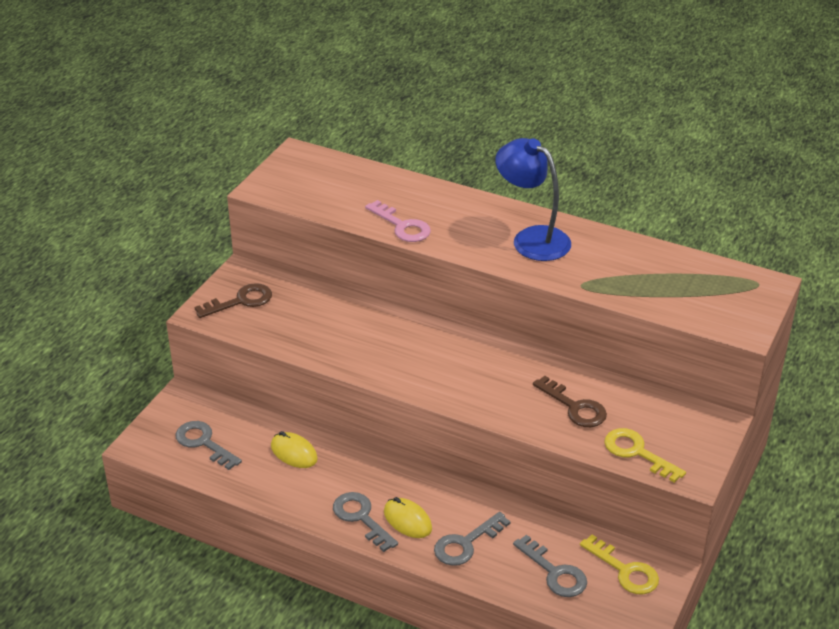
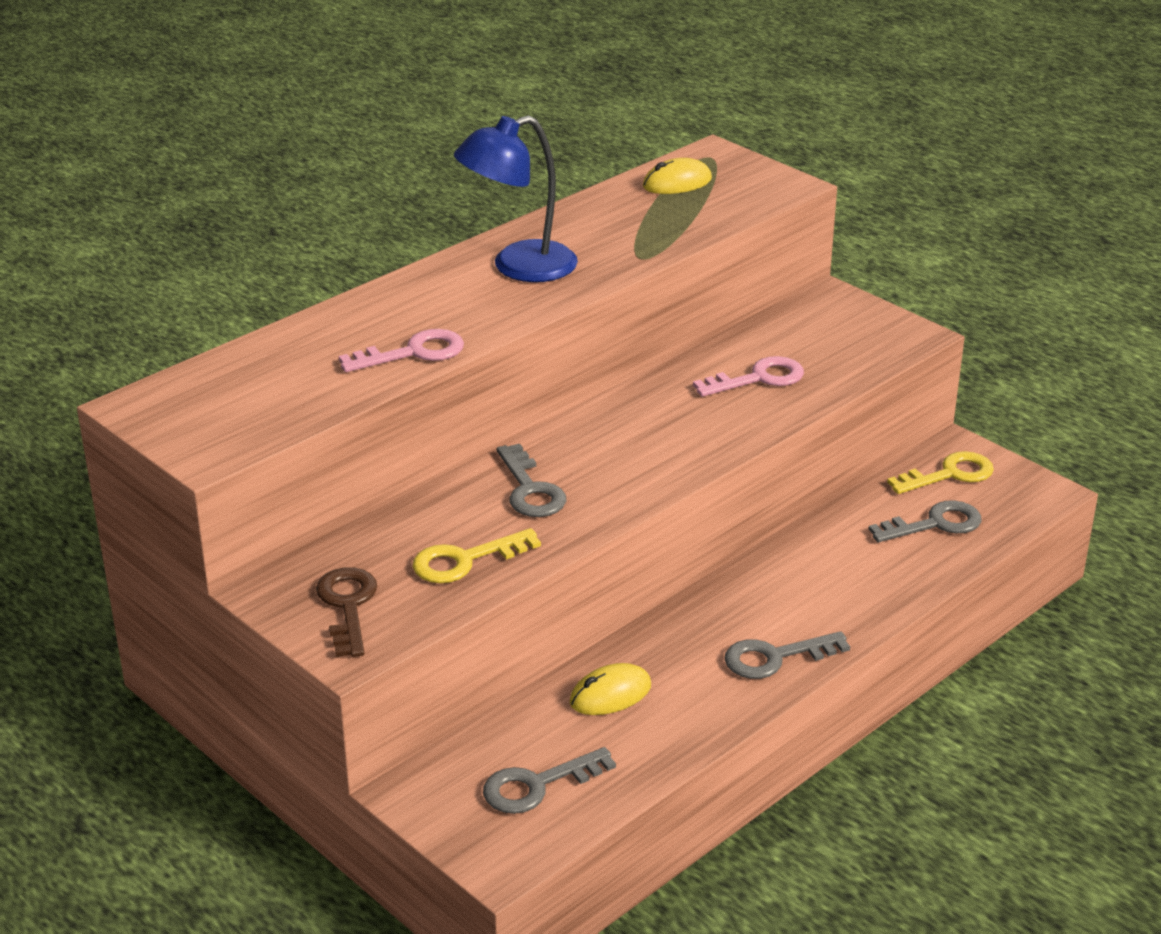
camera: 70 degrees left, 5 degrees down
(407, 520) = (797, 618): yellow mouse -> yellow mouse (677, 183)
(466, 544) = (860, 579): grey key -> grey key (530, 490)
(575, 407) = (759, 378): brown key -> pink key
(637, 452) = (860, 358): yellow key -> yellow key (465, 560)

